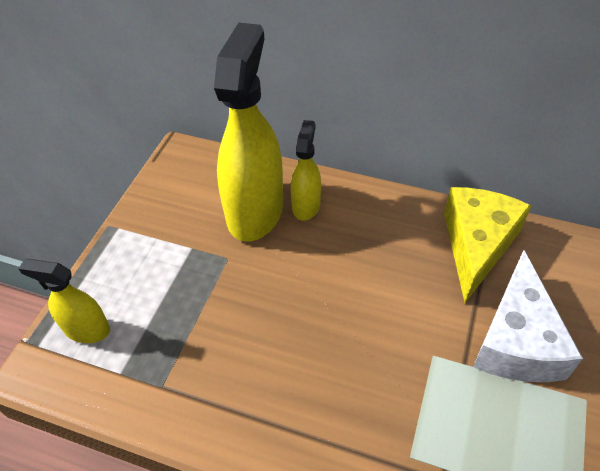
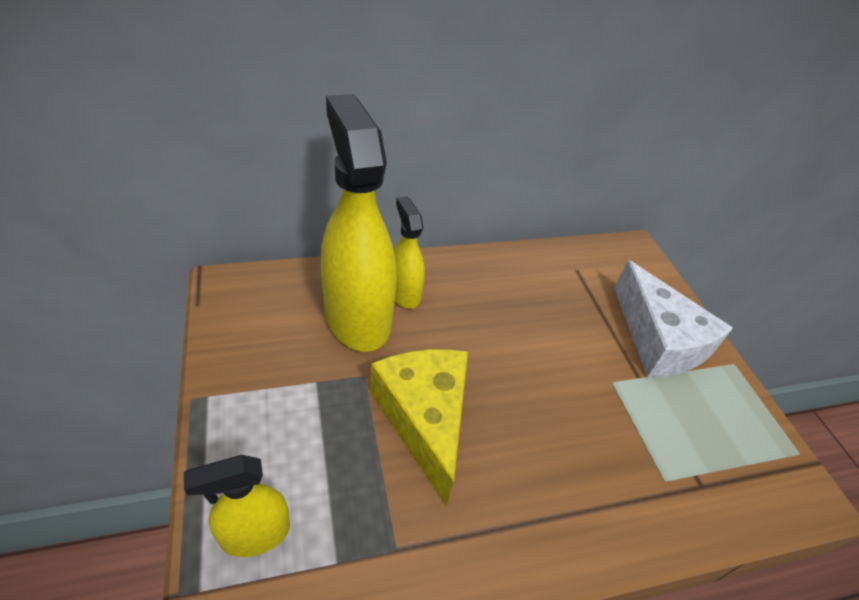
camera: 40 degrees left, 5 degrees down
(477, 245) = (571, 274): yellow cheese -> yellow cheese (424, 418)

